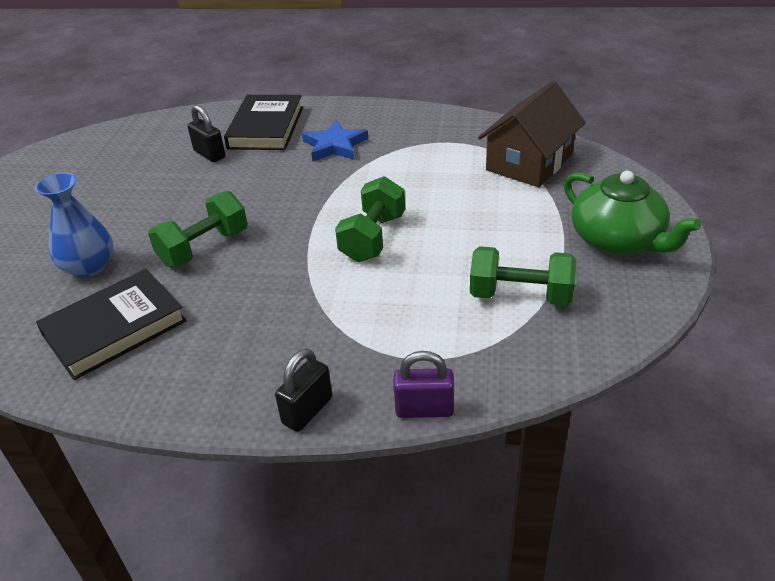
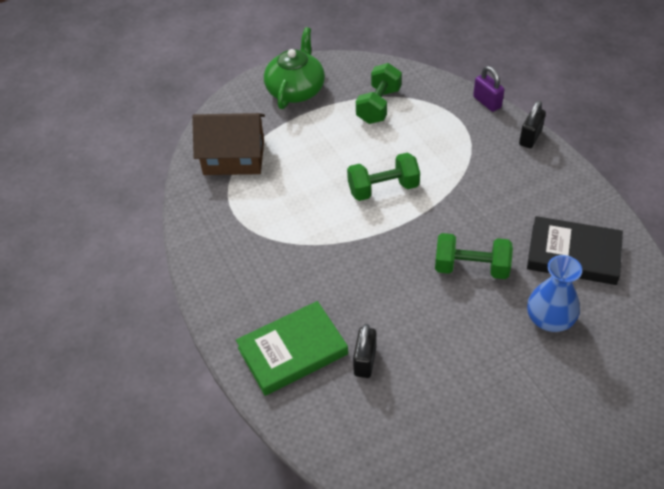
camera: 125 degrees left, 10 degrees up
(266, 127) = (292, 351): black book -> green book
(307, 410) = (530, 138): black padlock -> black padlock turned 60 degrees counterclockwise
(335, 145) = (287, 279): blue star -> none
(520, 296) = (379, 106): green dumbbell -> green dumbbell turned 45 degrees clockwise

